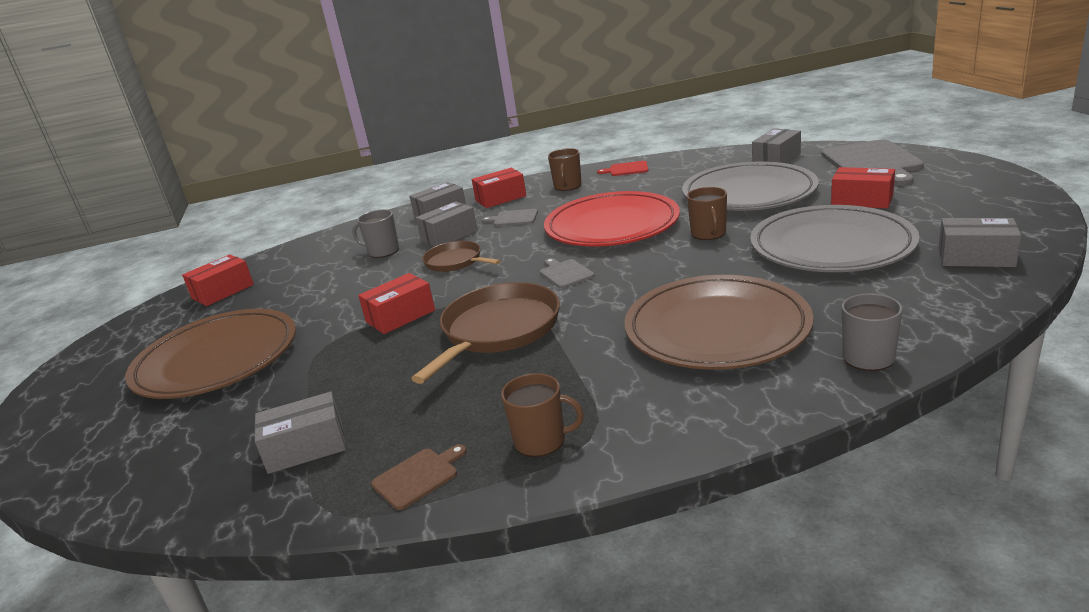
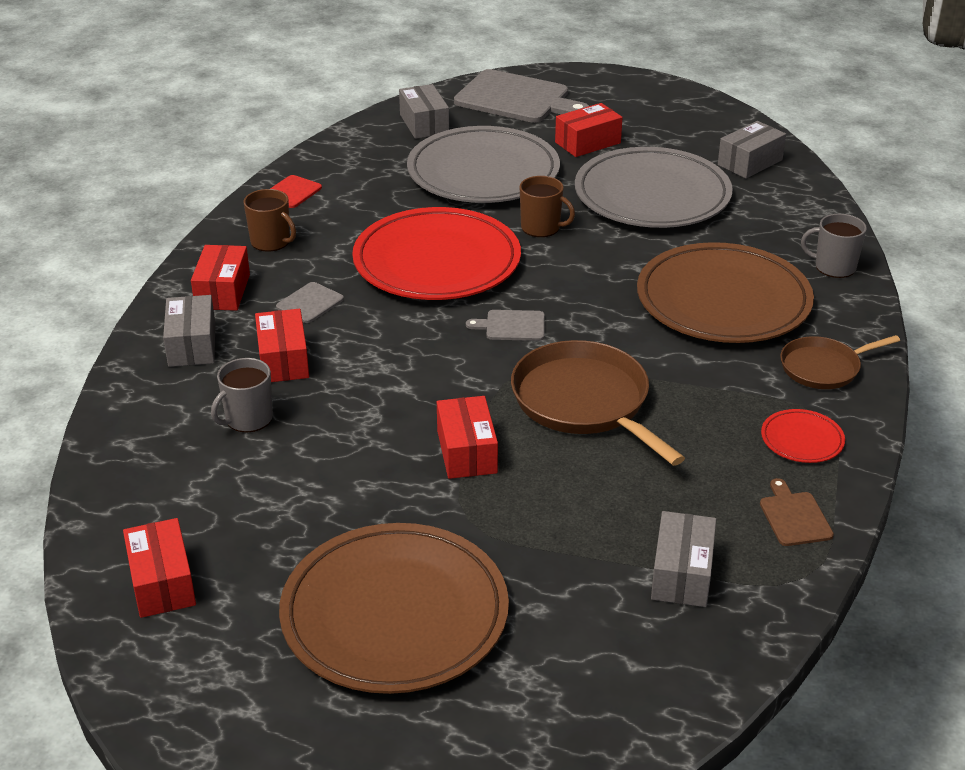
camera: 65 degrees left, 10 degrees up
(449, 236) = (283, 360): grey box -> red box
(456, 261) = (373, 378): brown pan -> brown pan (823, 367)
(541, 441) = (802, 439): brown mug -> red plate

